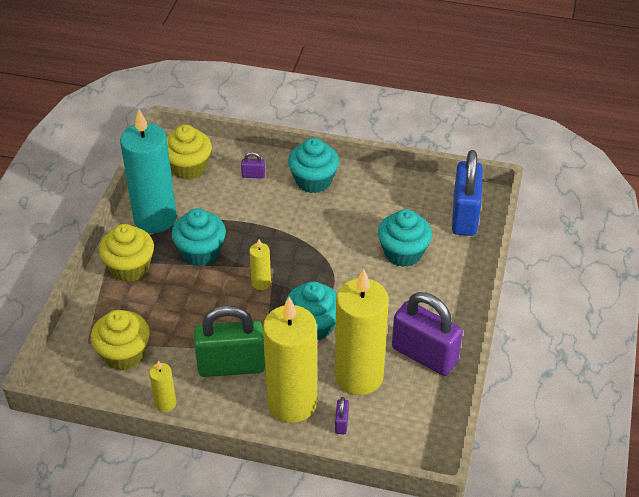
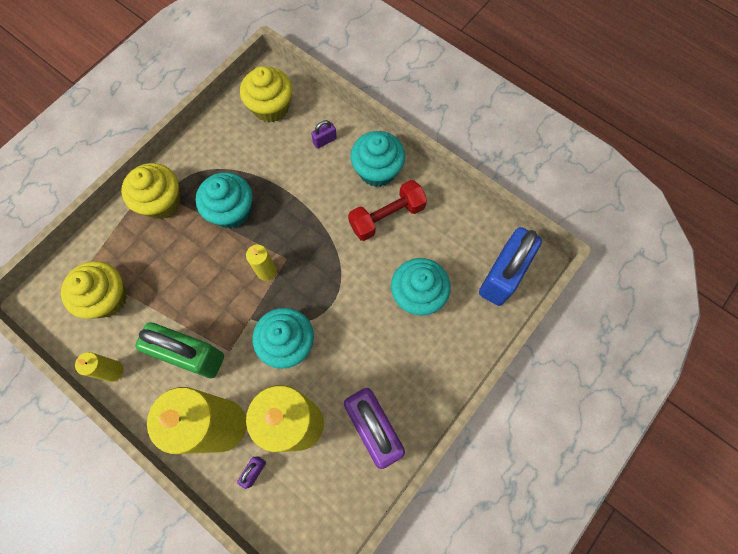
camera: 25 degrees right, 25 degrees up
(155, 218) = (211, 154): turquoise candle -> none
(253, 175) = (324, 141): purple padlock -> purple padlock turned 60 degrees counterclockwise
(342, 209) = (387, 217): none -> red dumbbell

